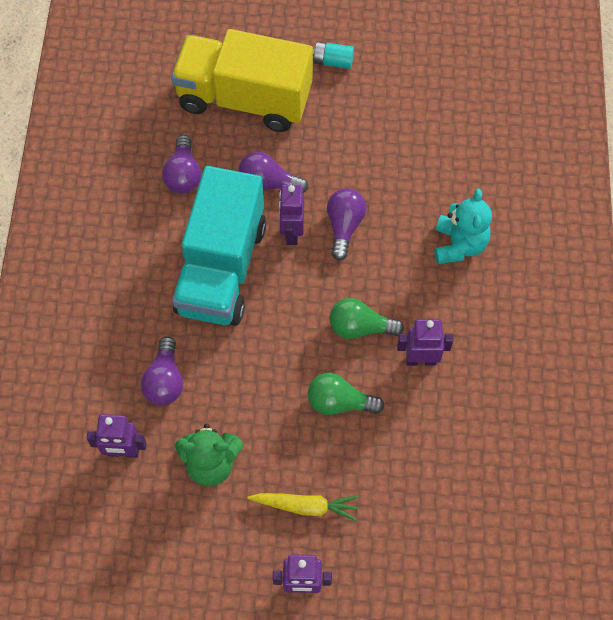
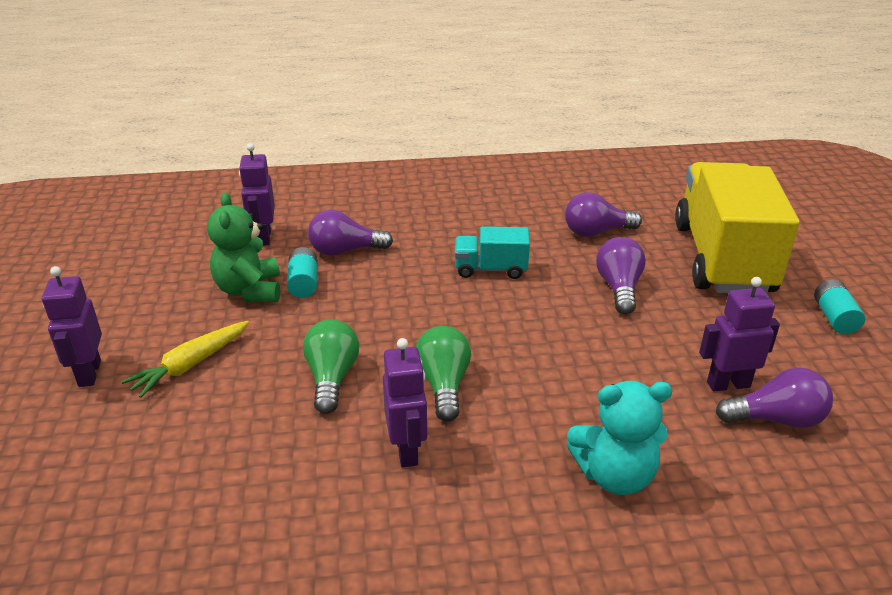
camera: 80 degrees right, 30 degrees down
(210, 418) = (303, 283): none -> turquoise battery
(222, 268) = (491, 269): turquoise truck -> turquoise truck, size x0.45
(291, 232) = (559, 313): purple robot -> purple robot (728, 384)
(306, 506) = (190, 365): yellow carrot -> yellow carrot turned 45 degrees clockwise
(344, 226) = (589, 354): purple light bulb -> purple light bulb (776, 419)

